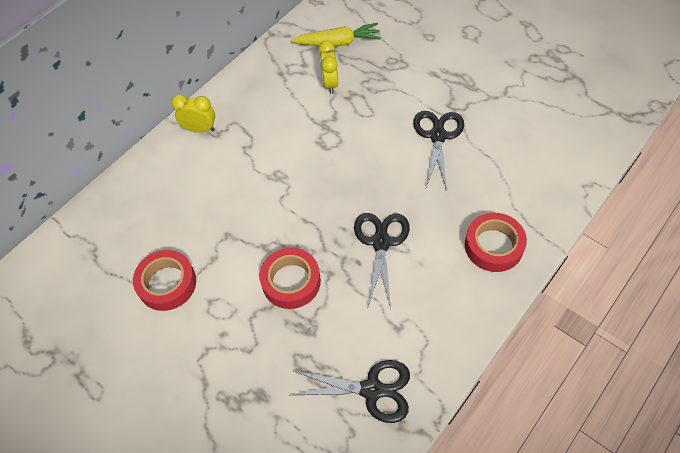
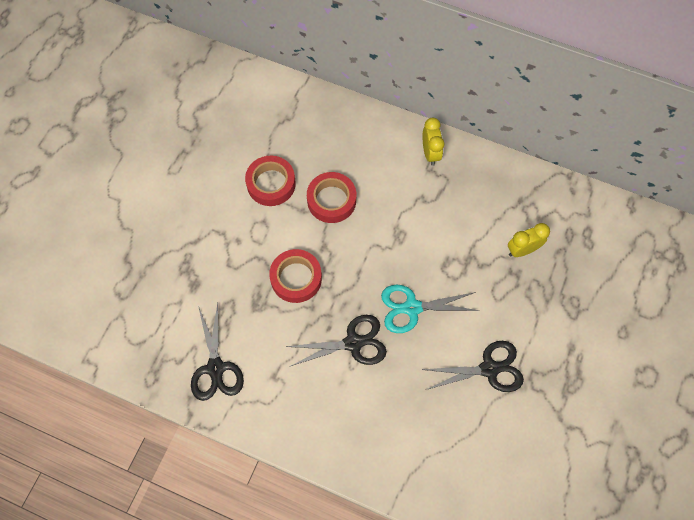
camera: 70 degrees right, 10 degrees up
(338, 43) = (580, 243): yellow carrot -> none
(359, 182) = (412, 308): none -> turquoise scissors
(493, 246) = (376, 445): red tape -> red tape (331, 200)

